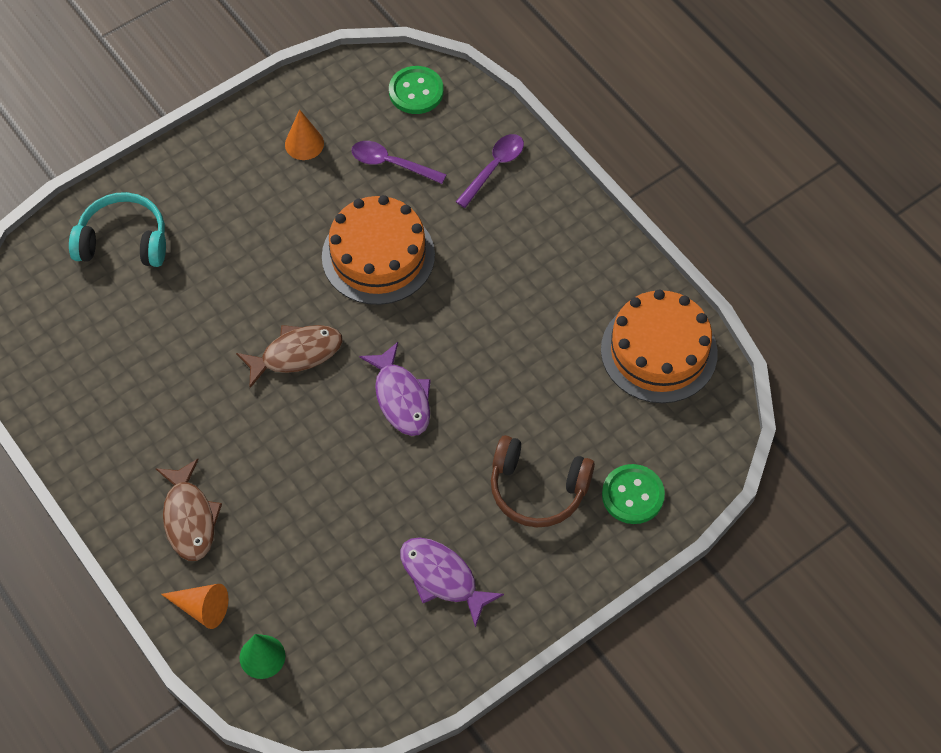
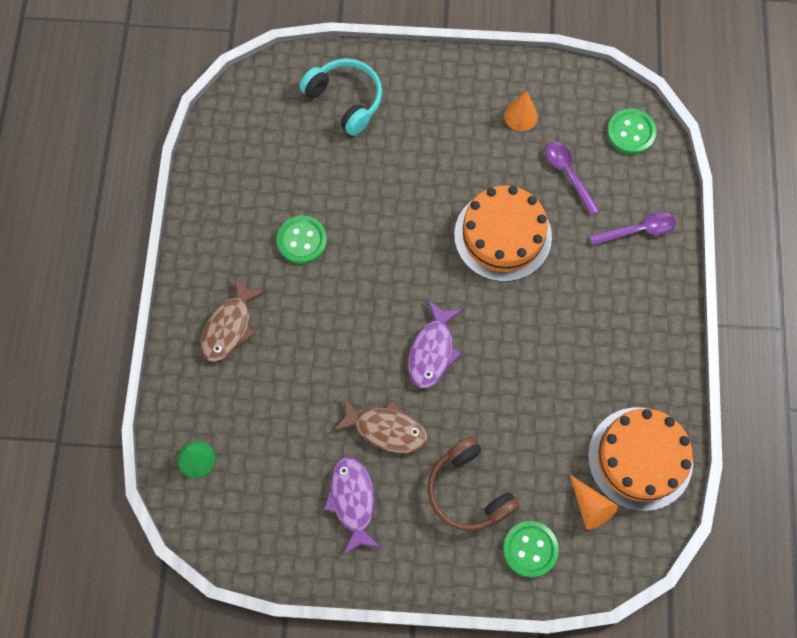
camera: 40 degrees right, 10 degrees up
(192, 392) = (302, 240): none -> green button
(202, 608) = (187, 394): orange cone -> orange cone (590, 506)
(296, 354) = (390, 265): brown fish -> brown fish (386, 429)

